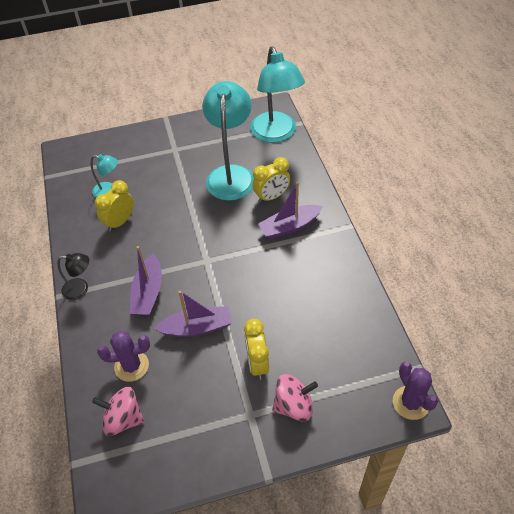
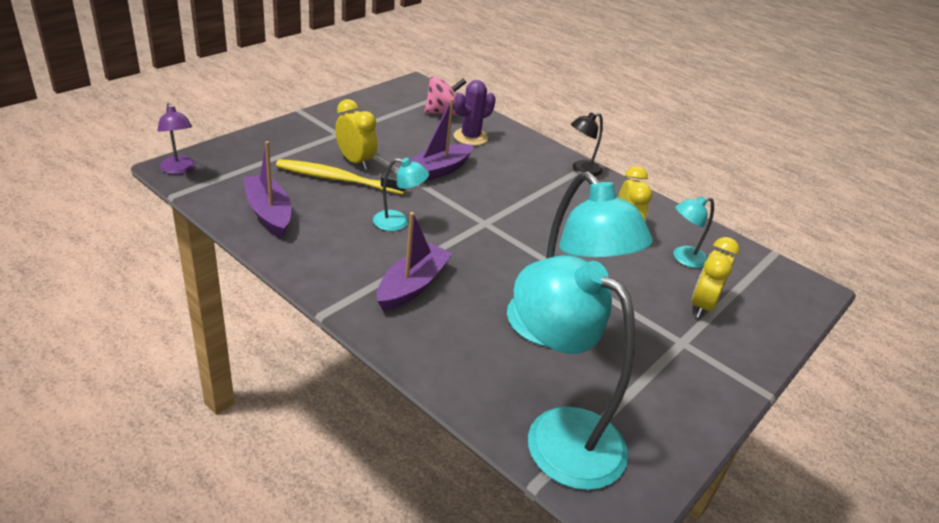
camera: 140 degrees right, 15 degrees down
(148, 293) = (514, 182): purple boat -> purple boat (269, 213)
(266, 280) = (398, 222): none -> turquoise lamp
(271, 197) = (470, 317): yellow clock -> yellow clock (702, 305)
(284, 344) = (337, 179): none -> yellow toothbrush
(293, 406) = (301, 145): pink spinning top -> none
(410, 402) = (179, 169): purple cactus -> purple lamp

